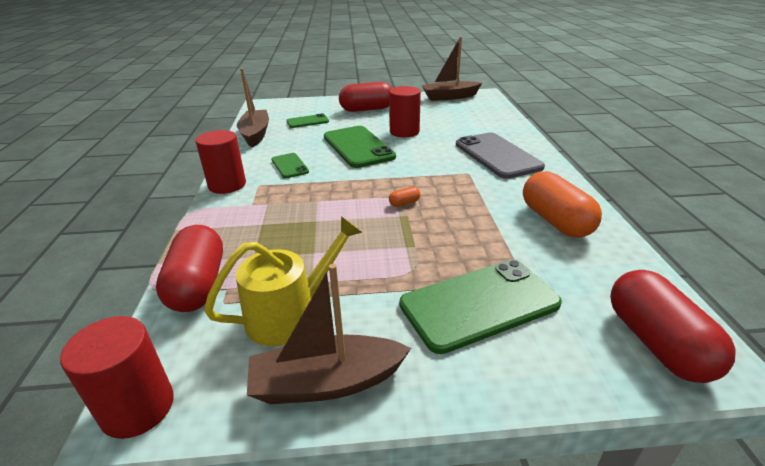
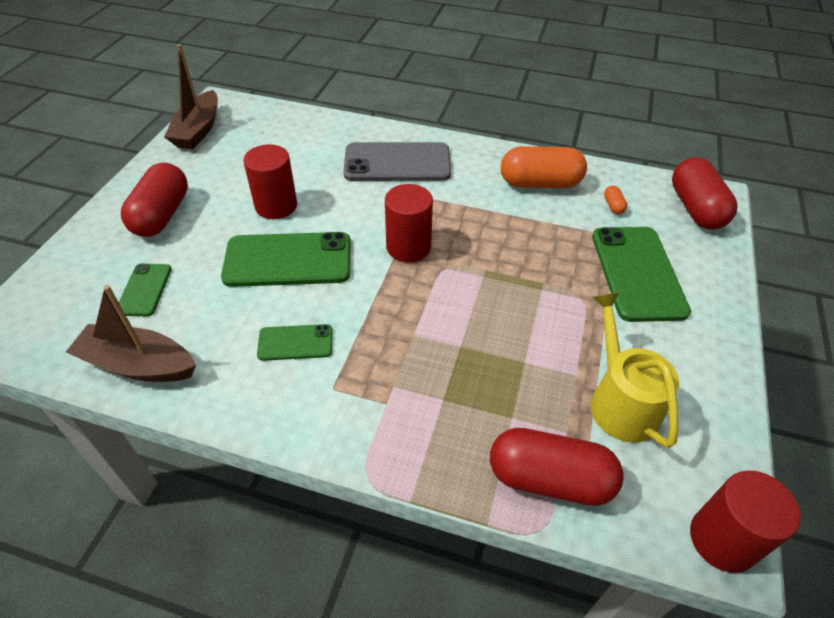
camera: 70 degrees left, 15 degrees up
(227, 185) = (309, 425): red cylinder -> red cylinder (408, 247)
(327, 382) = (709, 392): brown boat -> none
(404, 203) = (459, 264): orange capsule -> orange capsule (613, 206)
(656, 343) = (695, 208): red capsule -> red capsule turned 75 degrees clockwise

